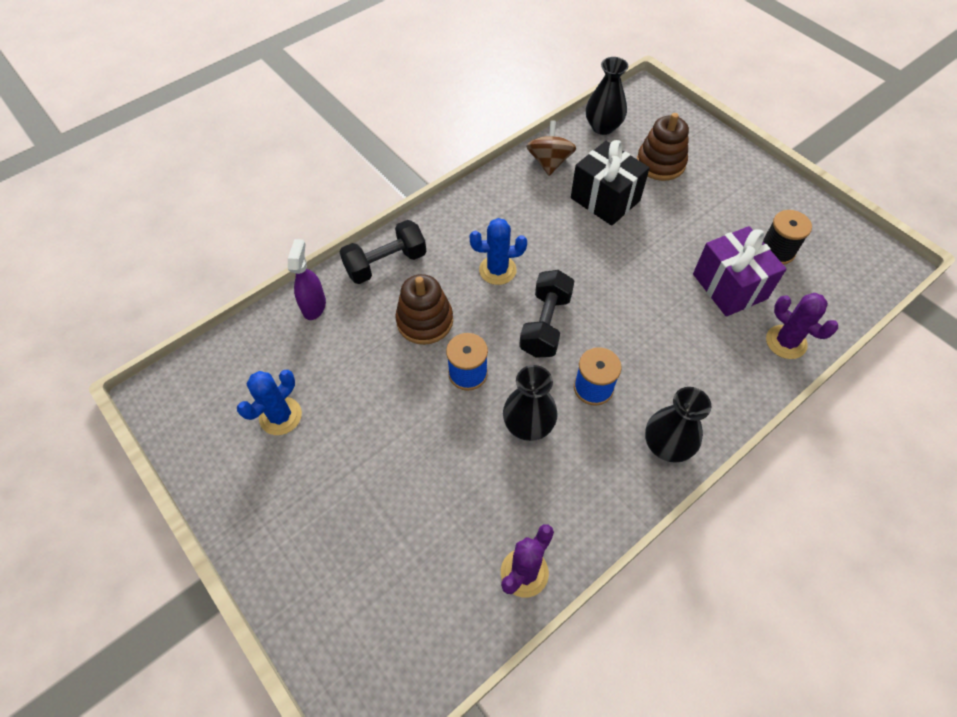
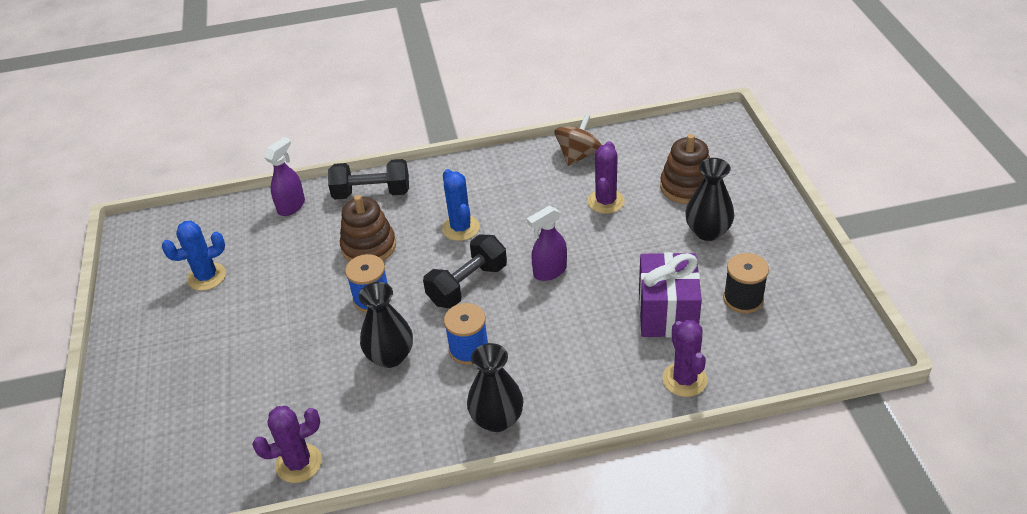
camera: 30 degrees right, 15 degrees down
(497, 270) = (461, 228): blue cactus -> blue cactus turned 45 degrees clockwise
(603, 127) = (654, 140): black vase -> black vase (707, 231)
(605, 199) = (605, 201): black gift -> purple cactus
(607, 284) = (549, 271): none -> purple spray bottle

